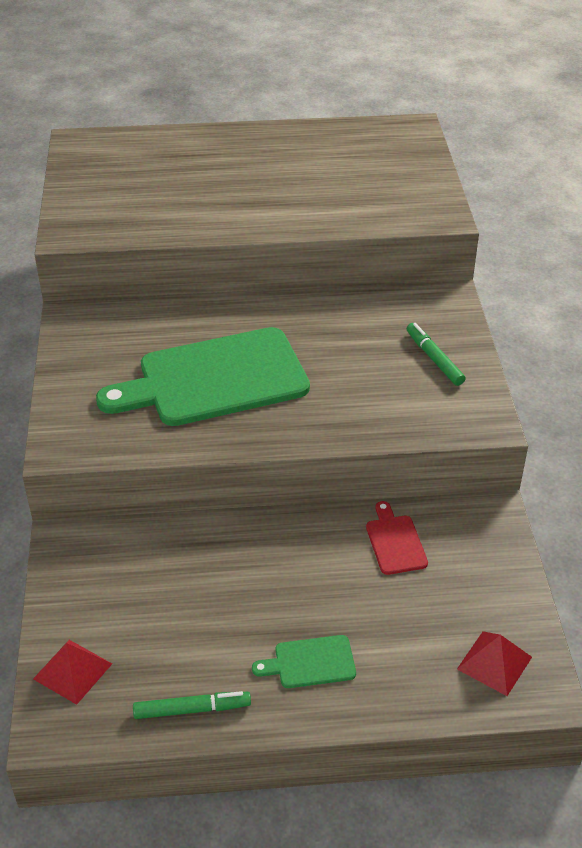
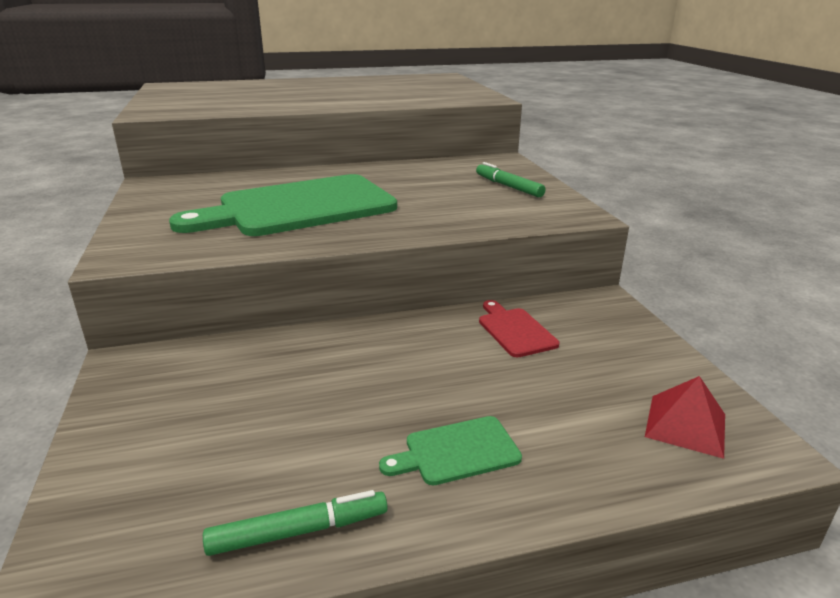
camera: 10 degrees left, 15 degrees down
(72, 671) = (113, 503): red pyramid -> none

